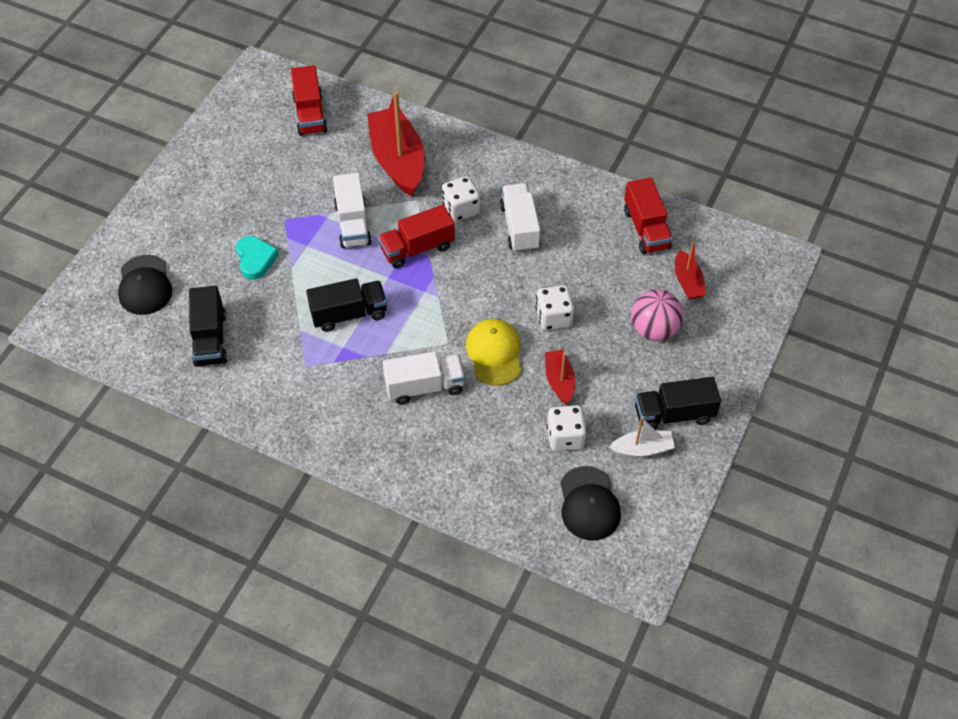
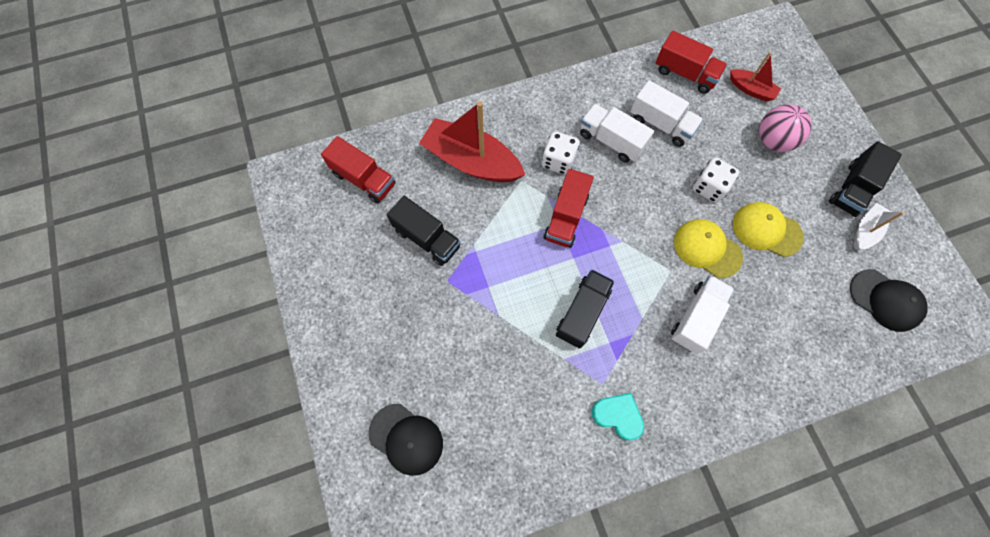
camera: 45 degrees left, 15 degrees up
(210, 339) = (510, 432): black truck -> black truck (427, 238)
(255, 259) = (464, 333): turquoise heart -> turquoise heart (618, 415)
(352, 224) = (500, 239): white truck -> white truck (661, 124)
(559, 381) = (766, 230): red boat -> yellow cap
(565, 437) = (817, 267): white dice -> none

